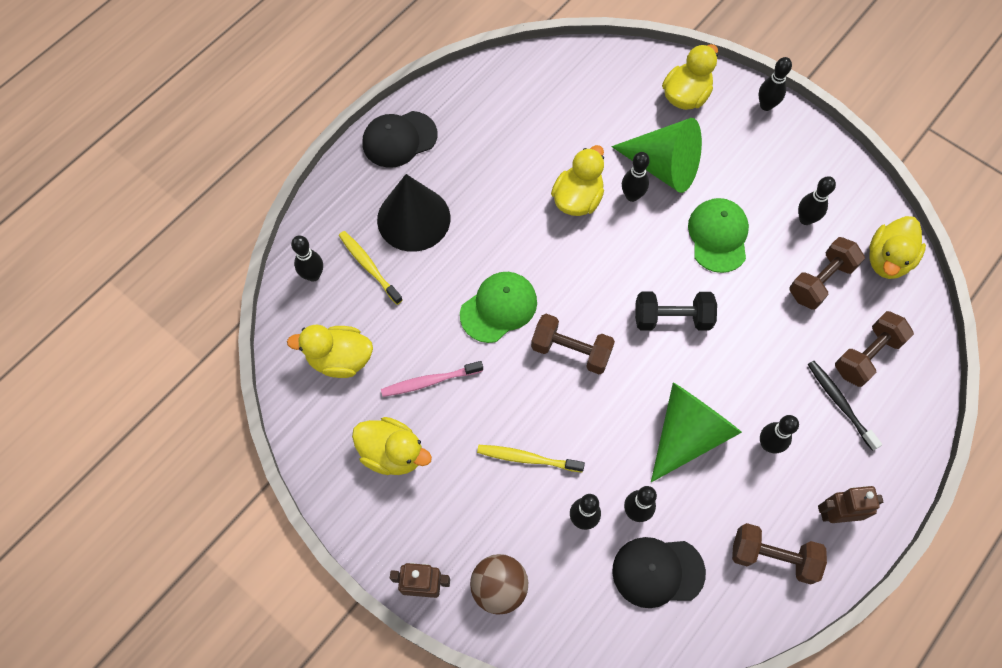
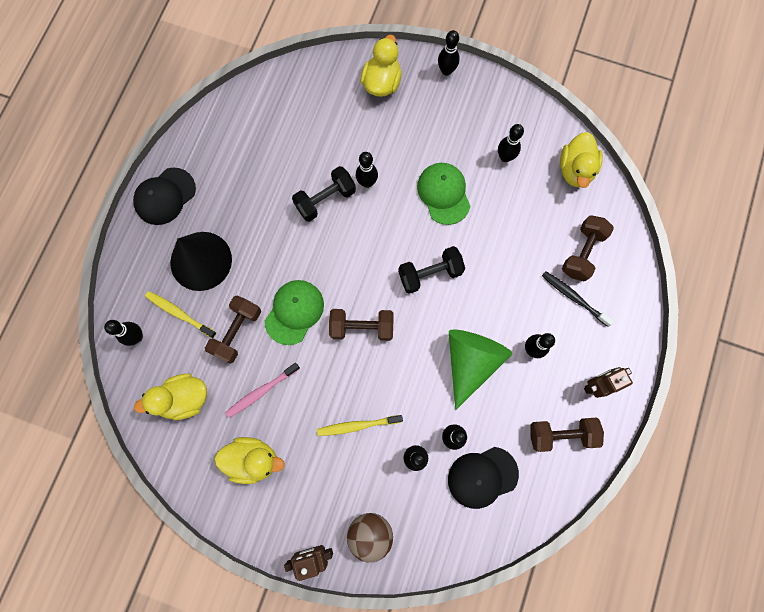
camera: 20 degrees left, 10 degrees up
(577, 199) = (325, 200): yellow duck -> black dumbbell
(663, 167) = (383, 150): green cone -> none
(820, 281) = (531, 204): brown dumbbell -> brown dumbbell (237, 332)

